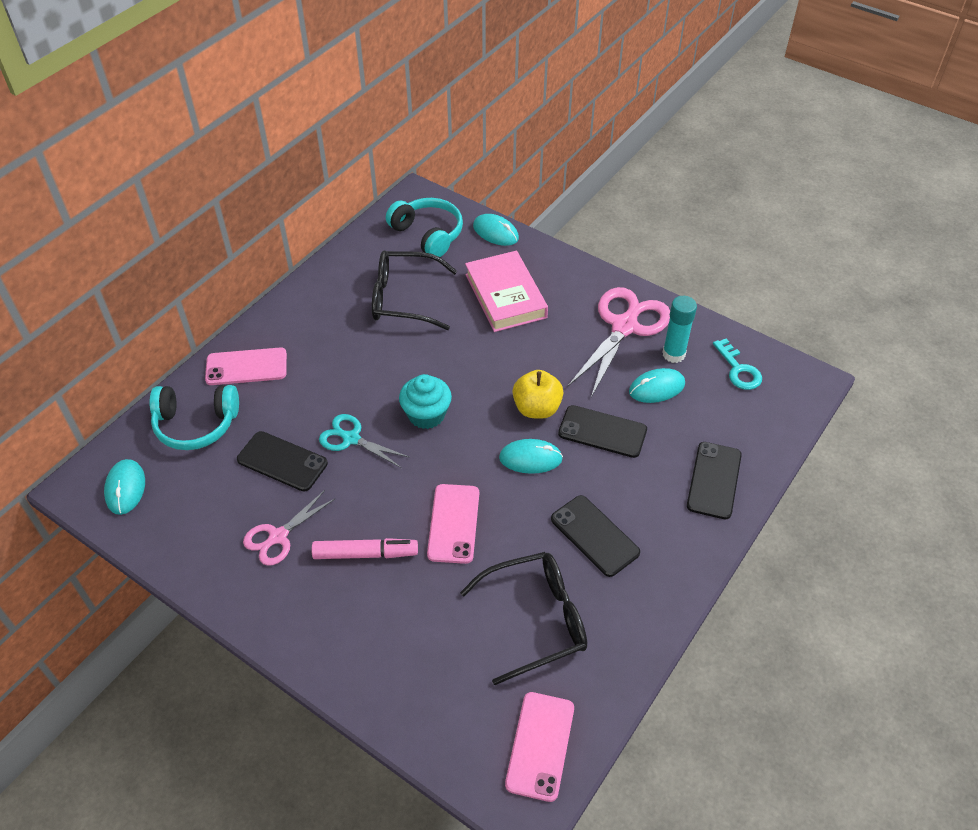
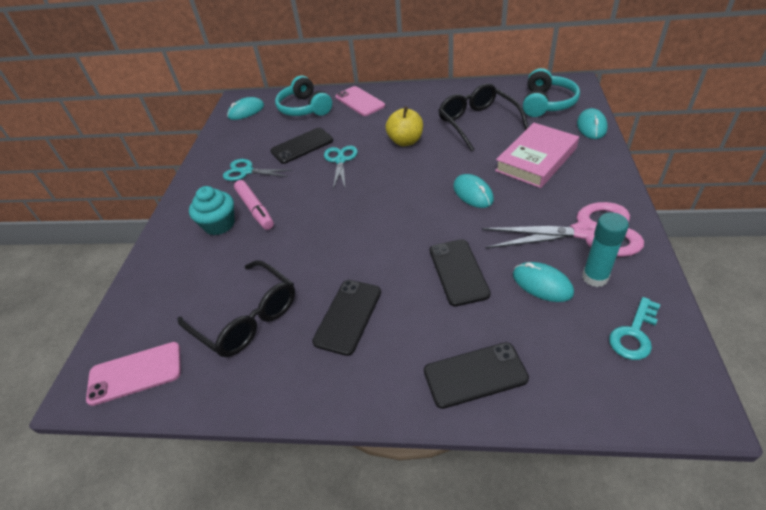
camera: 65 degrees right, 5 degrees down
(277, 537) = (246, 171): pink scissors -> turquoise scissors
(282, 461) = (302, 146): black phone -> black phone turned 60 degrees clockwise
(426, 415) = (388, 179): turquoise cupcake -> turquoise cupcake (219, 224)
(453, 523) = (305, 235): pink phone -> none
(530, 458) = (394, 244): turquoise mouse -> turquoise mouse (473, 193)
(537, 408) = (445, 225): yellow apple -> yellow apple (405, 141)

